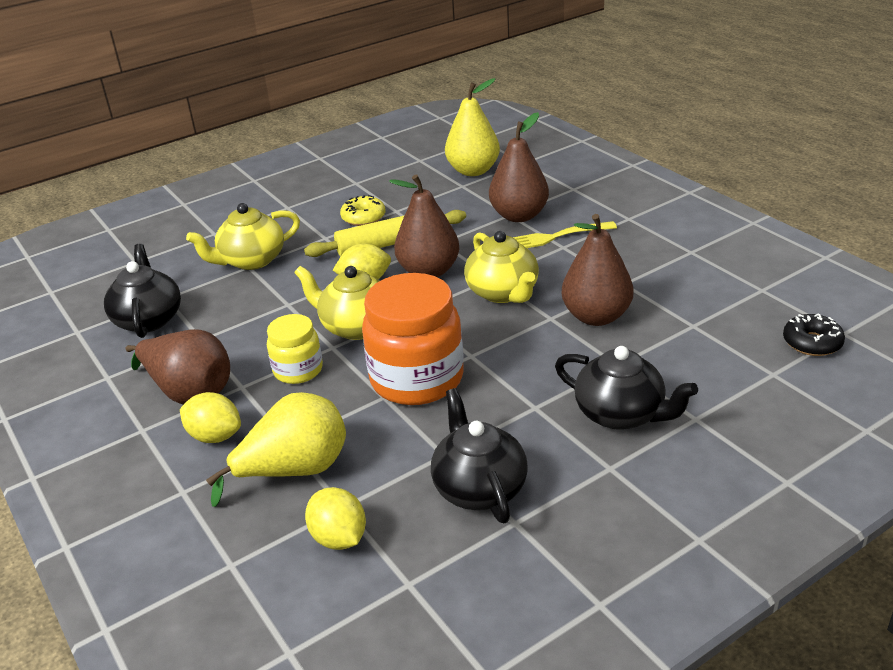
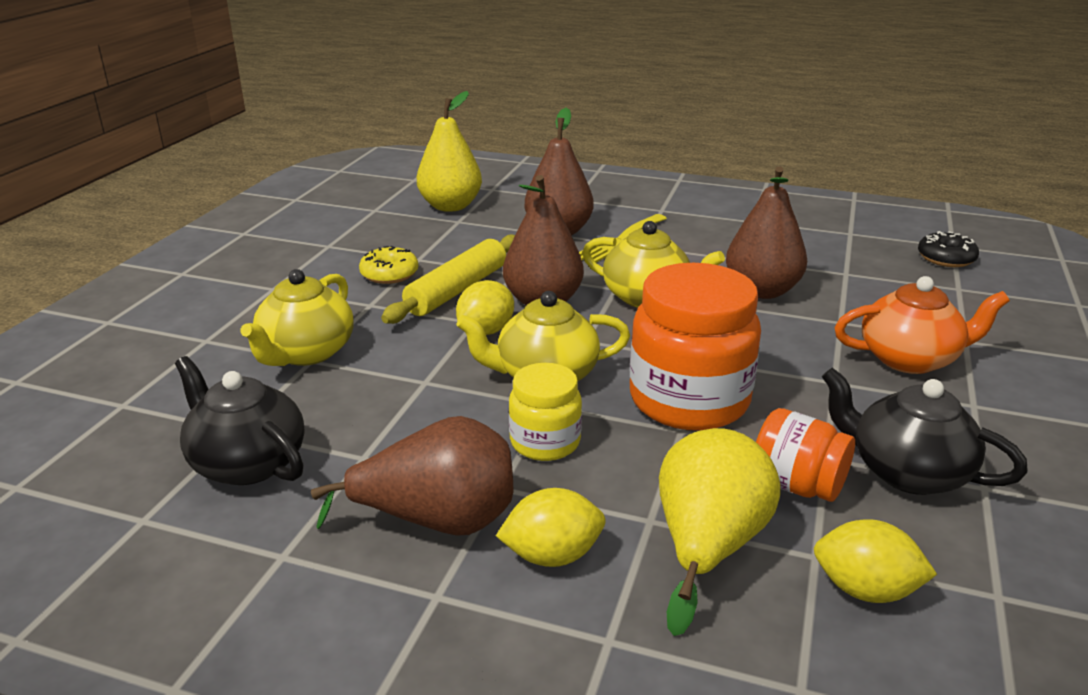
camera: 40 degrees left, 5 degrees down
(397, 462) = (796, 485): none -> orange jar
(621, 414) = (910, 359): black teapot -> orange teapot

